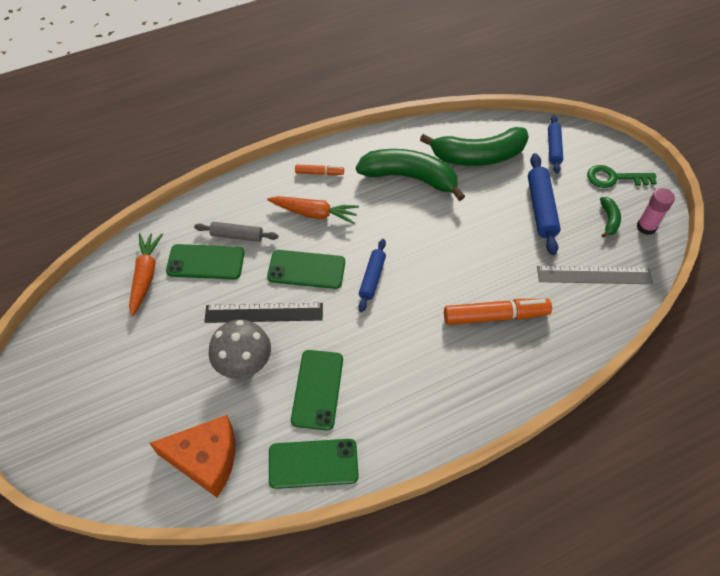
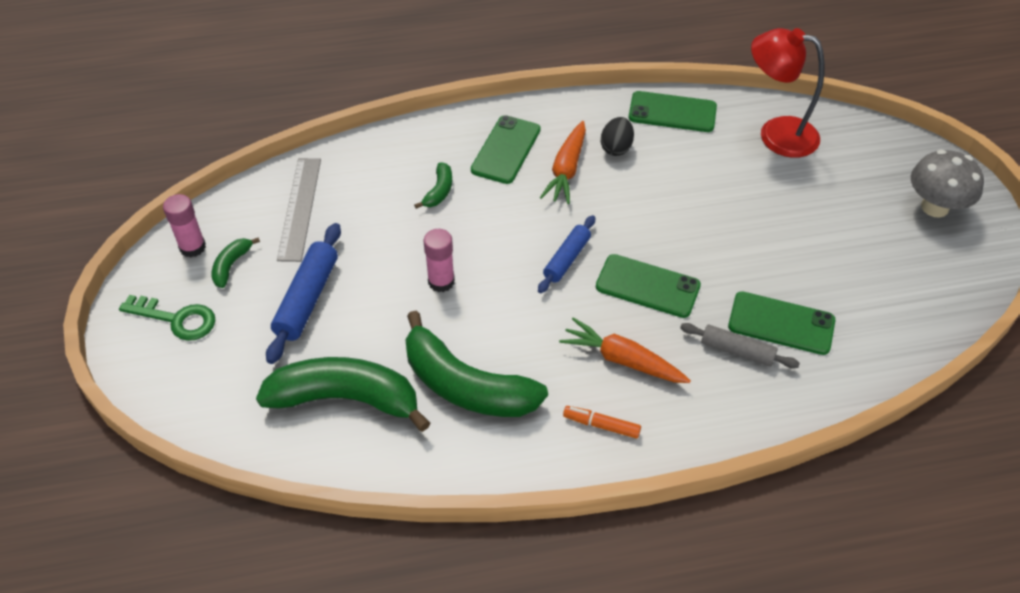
camera: 165 degrees left, 5 degrees down
(145, 276) = (861, 322): orange carrot -> orange carrot (566, 170)
(205, 459) = (776, 134): orange cheese -> red lamp
(244, 364) = (734, 202): grey mushroom -> grey mushroom (934, 207)
(264, 313) = (708, 247): black ruler -> none
(317, 389) = (657, 165): green phone -> green phone (506, 150)
(359, 401) = (616, 148): none -> black egg
(457, 240) = (441, 281): none -> pink glue stick
(495, 316) = (439, 191): orange marker -> green banana
(553, 148) = (225, 386): blue rolling pin -> none
(594, 275) = (300, 208): grey ruler -> grey ruler turned 75 degrees clockwise

